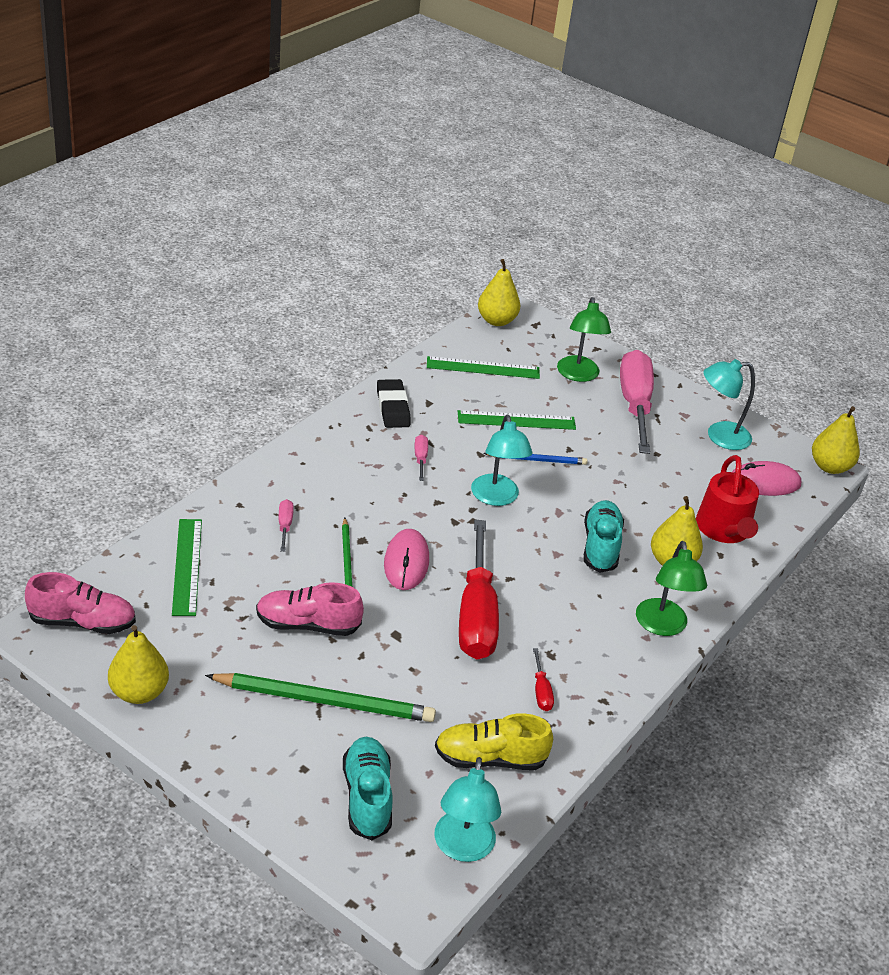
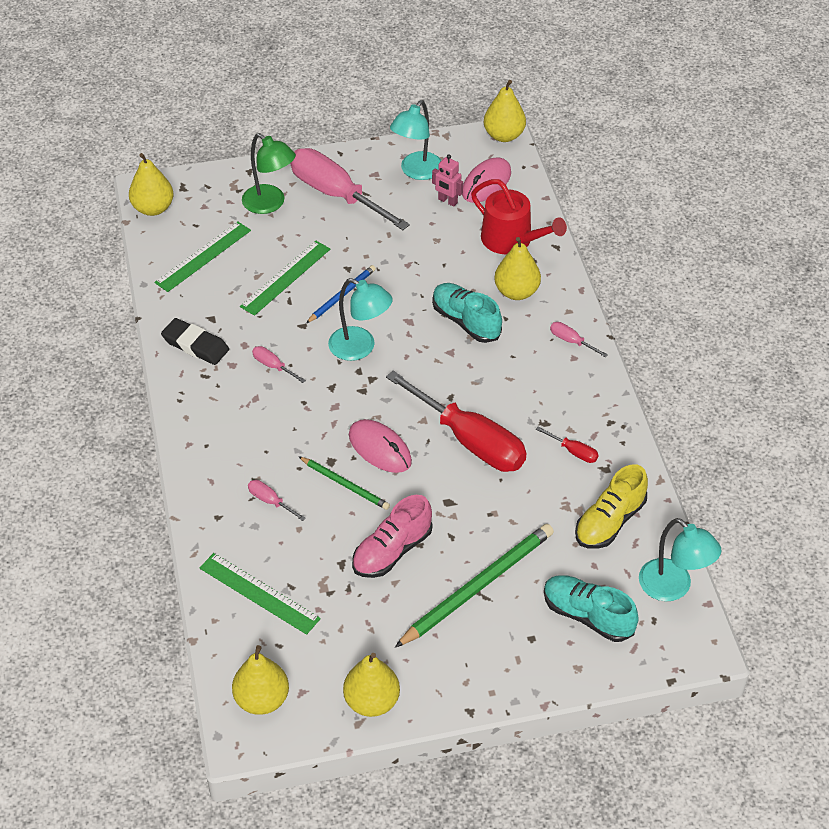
camera: 45 degrees left, 10 degrees up
(83, 622) = (262, 699): pink shoe -> yellow pear
(662, 626) = (571, 341): green lamp -> pink screwdriver
(713, 470) = (447, 201): none -> pink robot

